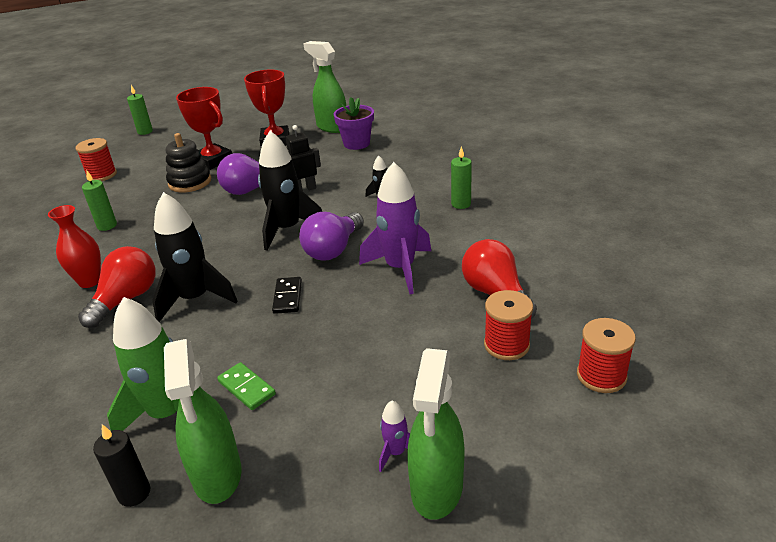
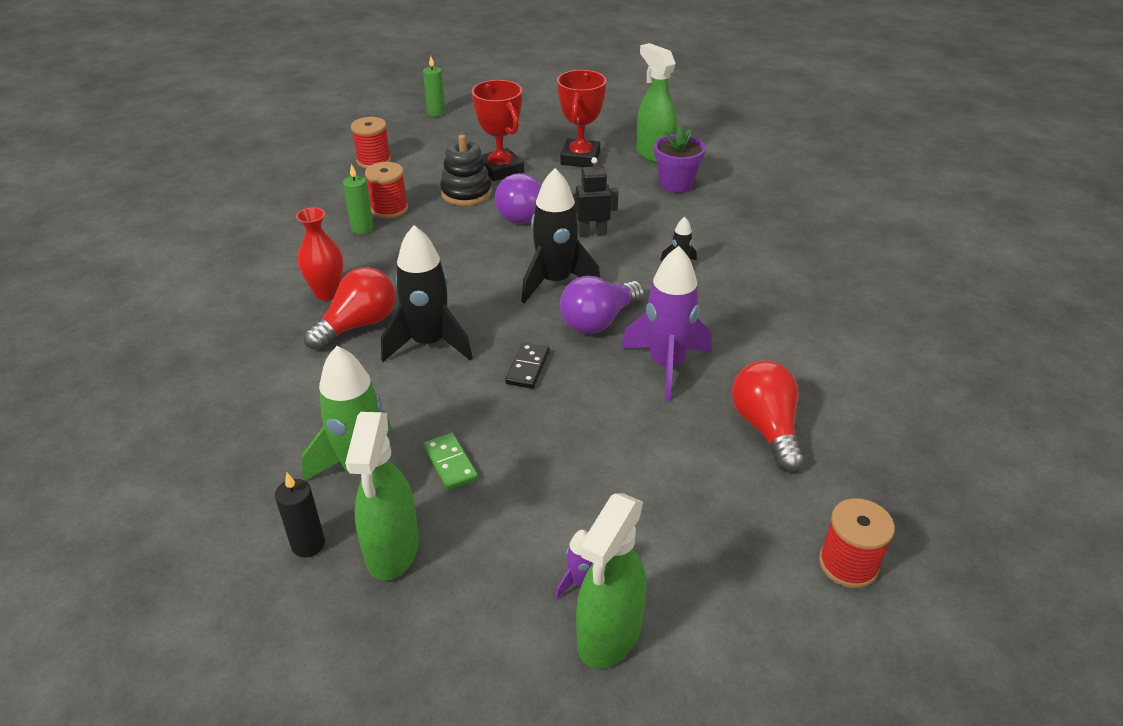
camera: 15 degrees right, 5 degrees up
(461, 204) = (772, 298): green candle -> none
(506, 345) = (752, 495): red spool -> red spool (389, 209)

